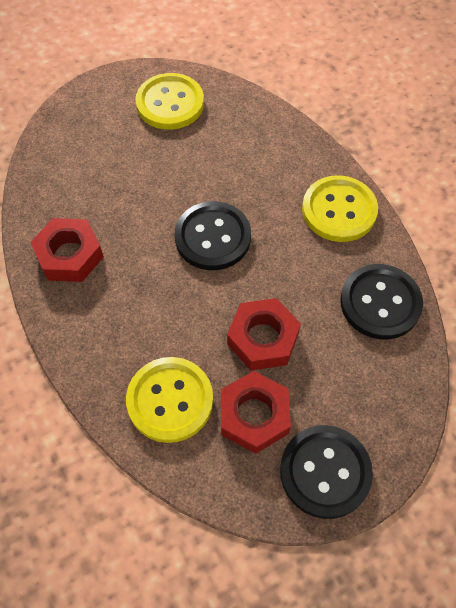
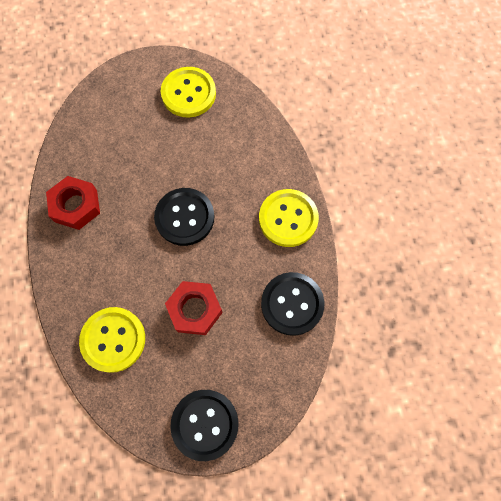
camera: 15 degrees right, 10 degrees up
(254, 415) = (169, 367): red nut -> none

